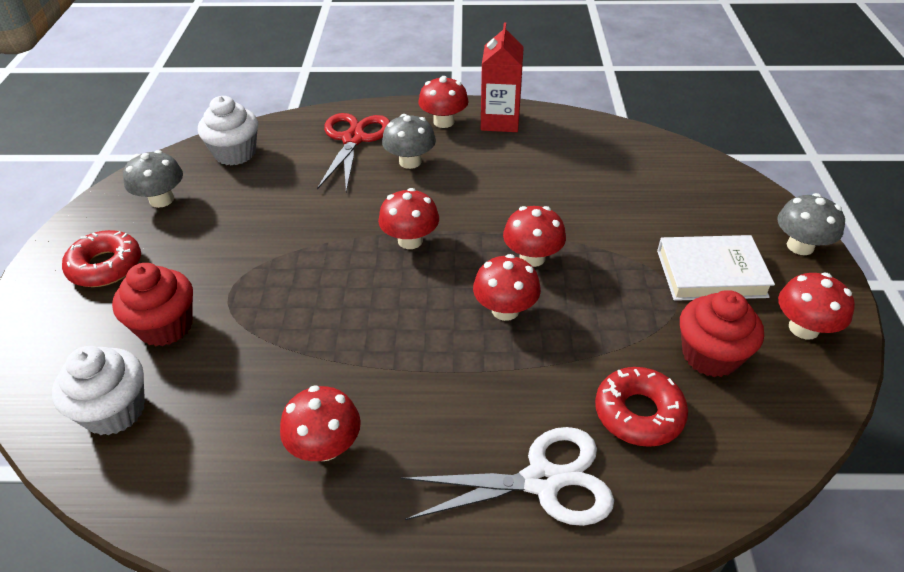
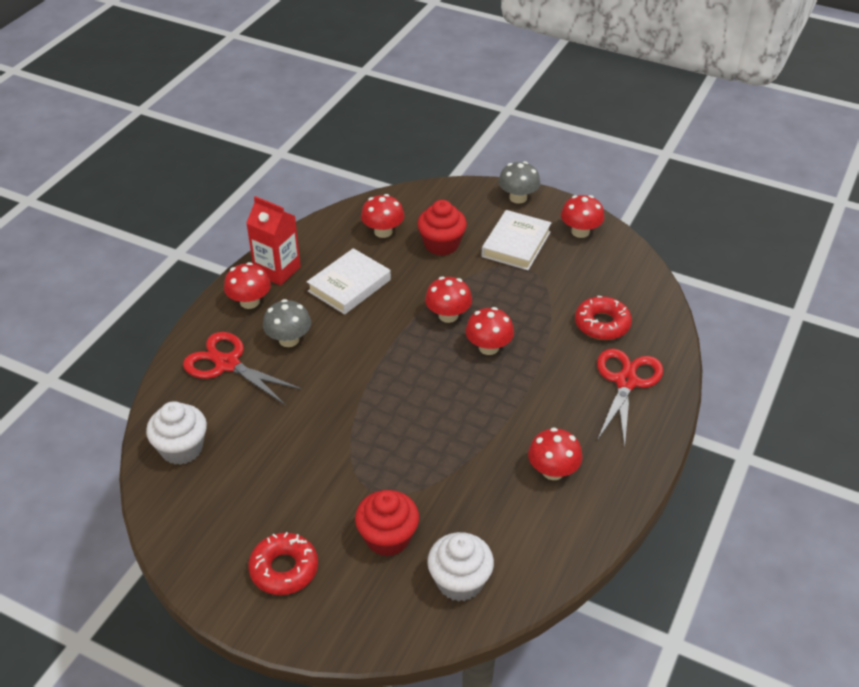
camera: 65 degrees left, 0 degrees up
(161, 200) = (214, 515): grey mushroom -> none
(410, 240) = (386, 371): red mushroom -> red mushroom (383, 231)
(518, 171) = (349, 285): none -> white book
(542, 480) = (626, 382): white scissors -> red scissors
(710, 355) = (578, 277): red cupcake -> red cupcake (441, 244)

